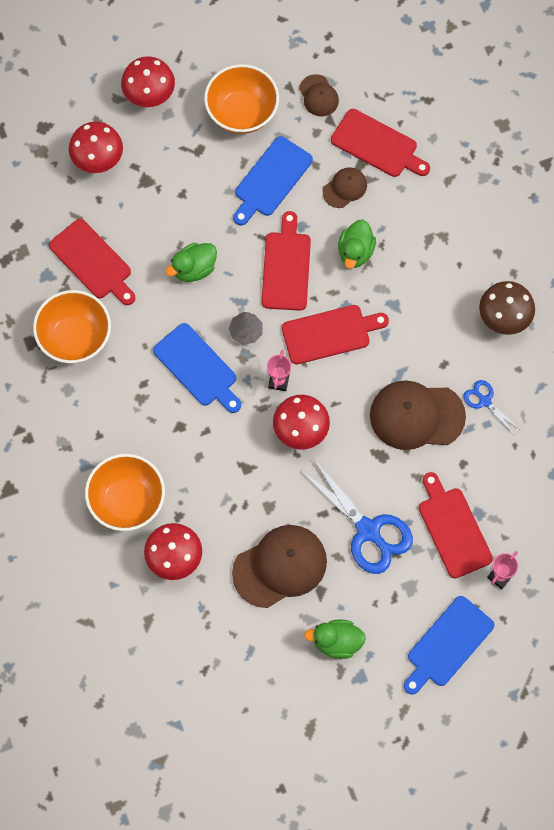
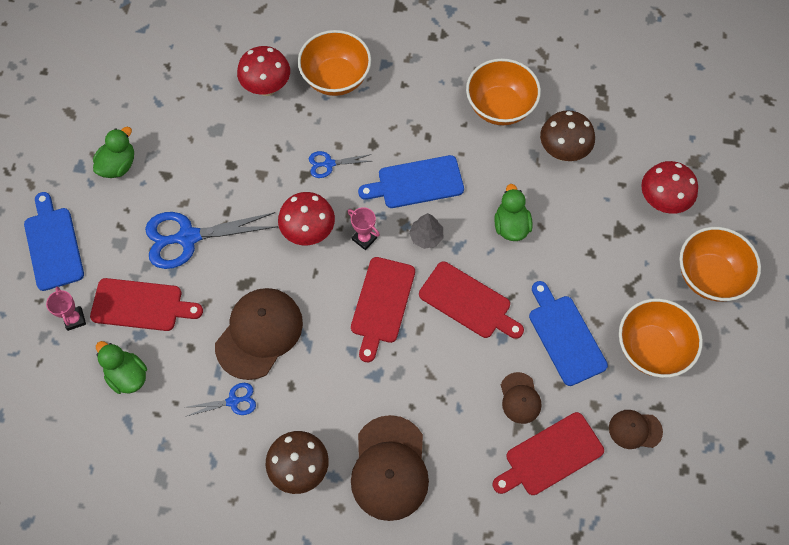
camera: 120 degrees right, 5 degrees down
(93, 262) = (562, 152): red cutting board -> brown mushroom
(149, 96) = (709, 276): red mushroom -> orange bowl
(223, 453) = (329, 164): none -> blue scissors
(280, 566) = (207, 157): brown cap -> brown cap (389, 468)
(355, 252) = (448, 371): green duck -> green duck (127, 375)

